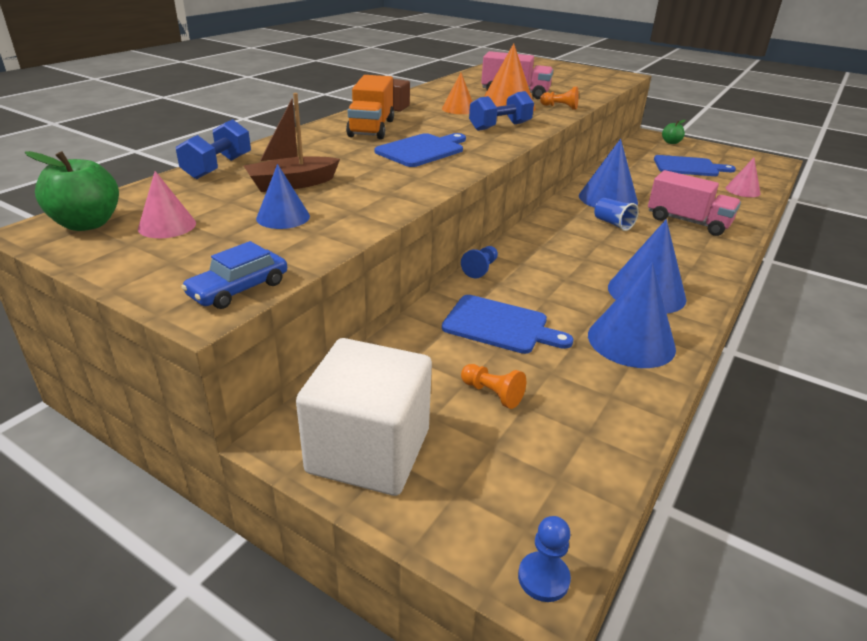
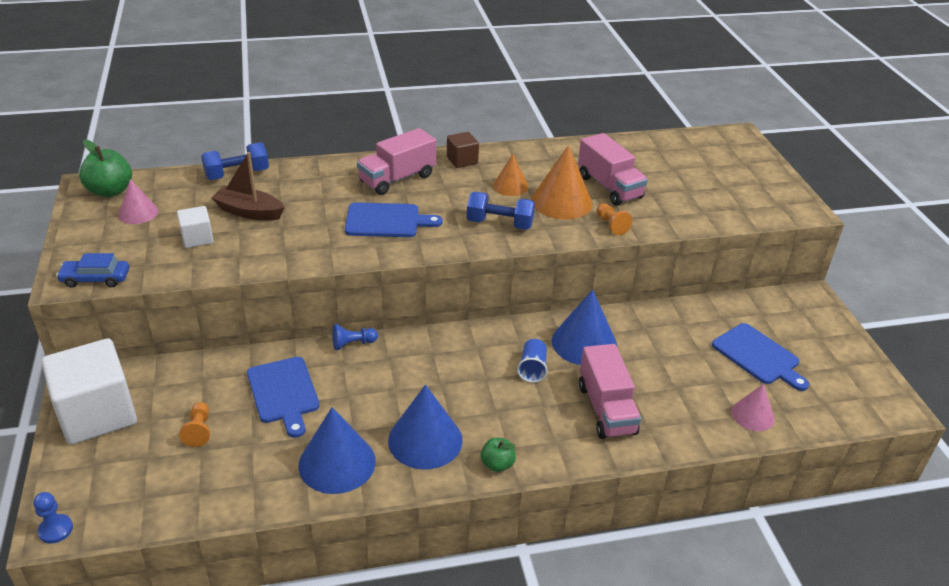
camera: 45 degrees right, 5 degrees up
(283, 217) = (197, 238): blue cone -> white cube
(371, 128) = (397, 179): orange truck -> pink truck
(671, 142) = (814, 317): green apple -> green apple (497, 464)

